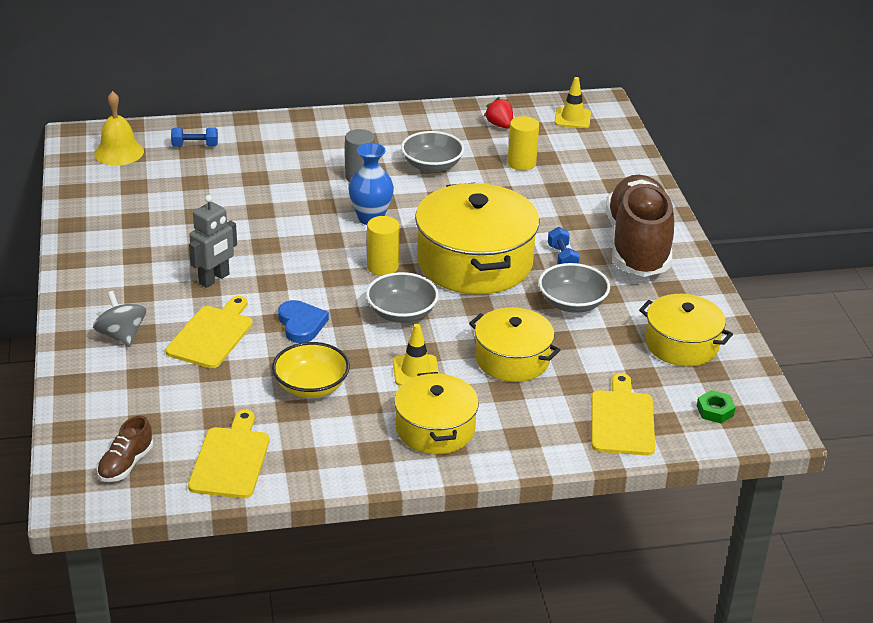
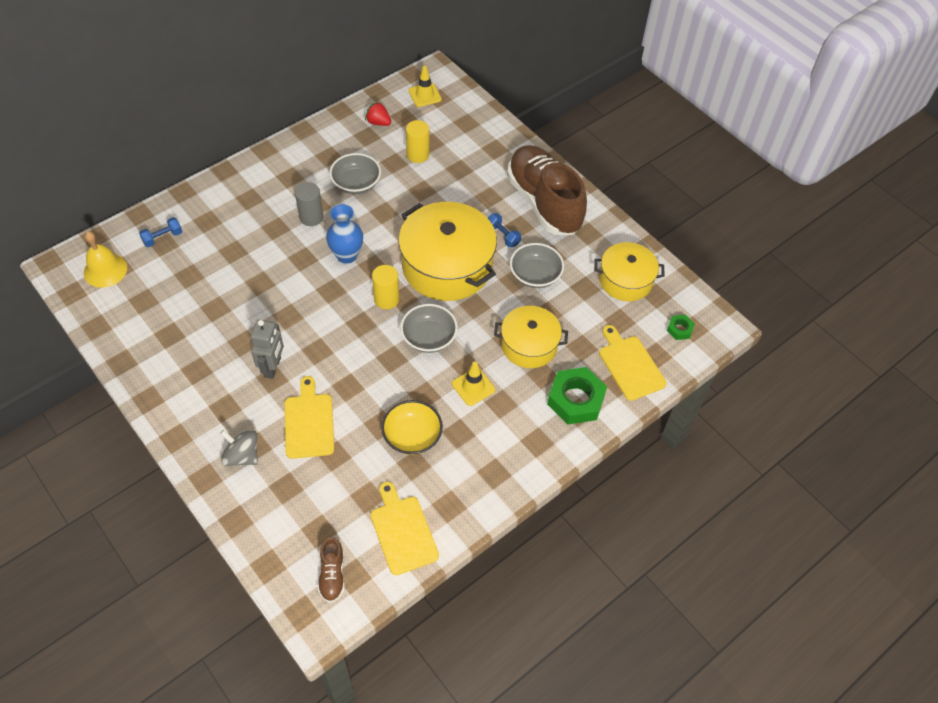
camera: 30 degrees left, 20 degrees up
(301, 324) = (366, 381): blue heart -> none
(435, 429) = (520, 433): yellow pot -> none
(527, 425) = (575, 399): none -> green nut

